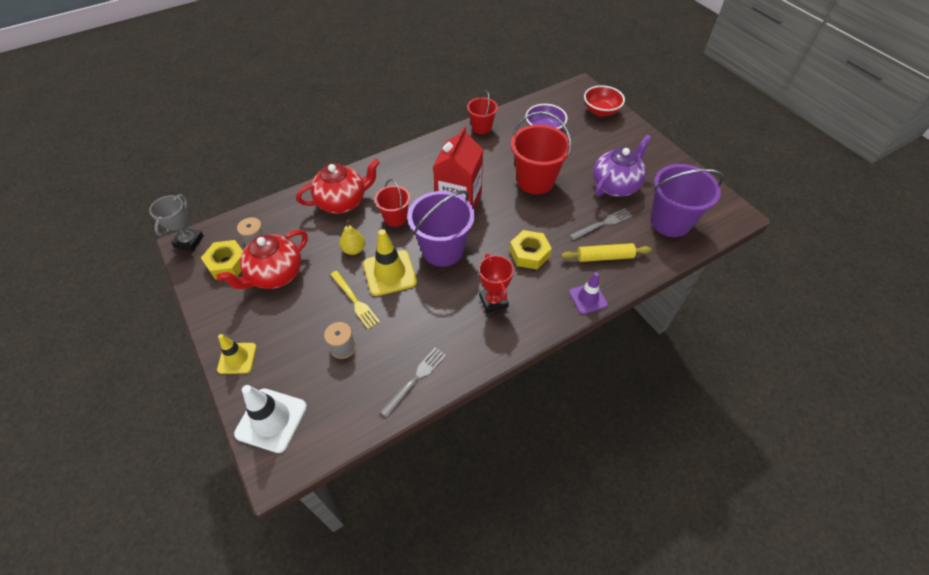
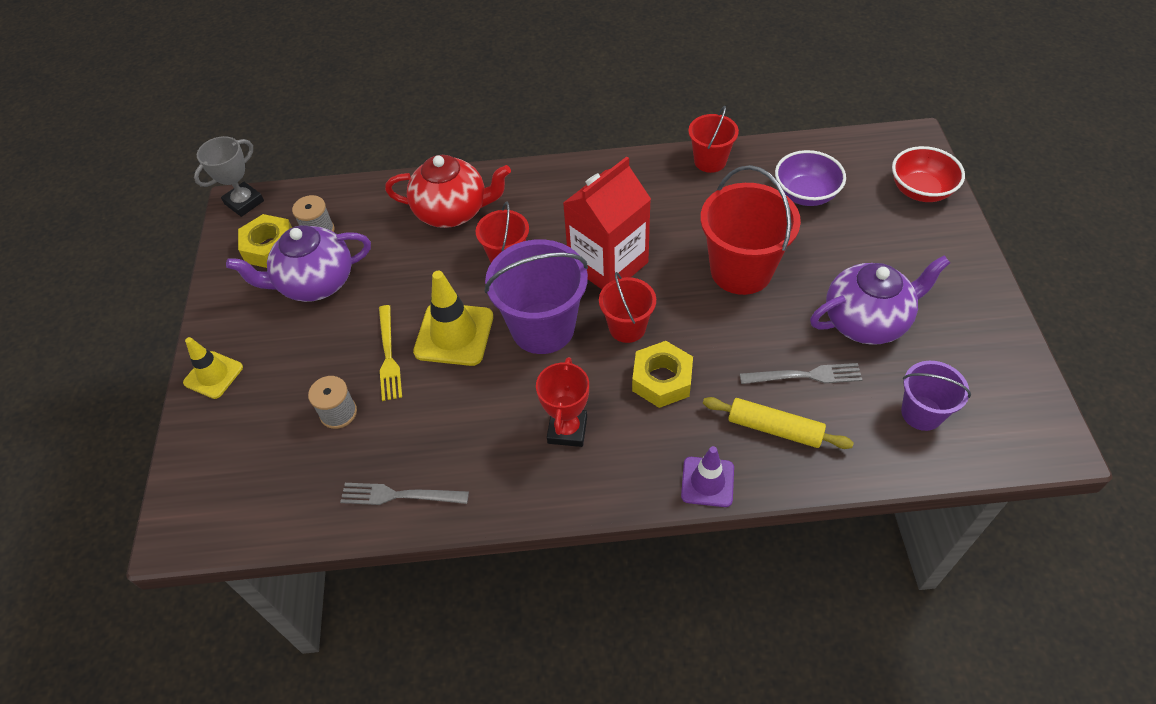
camera: 30 degrees right, 0 degrees up
(271, 420) = (206, 470): white traffic cone -> none
(275, 275) = (315, 283): red teapot -> purple teapot
(354, 249) = (428, 284): yellow pear -> none
(415, 379) = (400, 495): grey fork -> grey fork turned 150 degrees counterclockwise
(492, 232) = (627, 327): none -> red bucket
(670, 222) = (921, 413): purple bucket -> purple bucket, size x0.58

